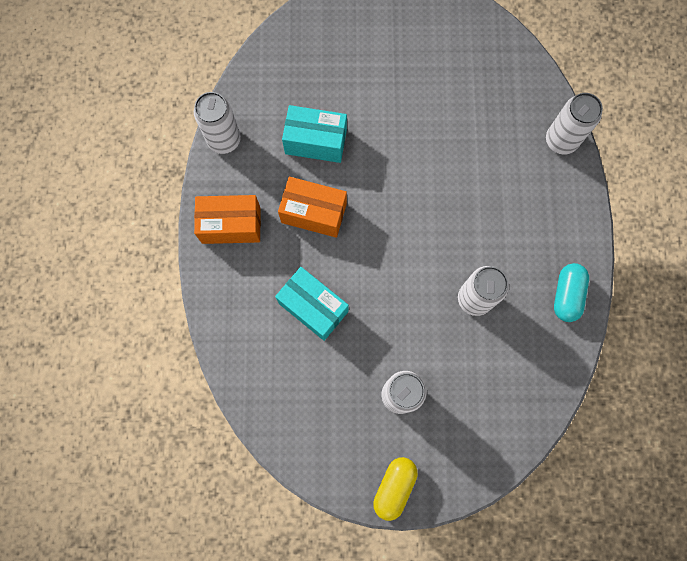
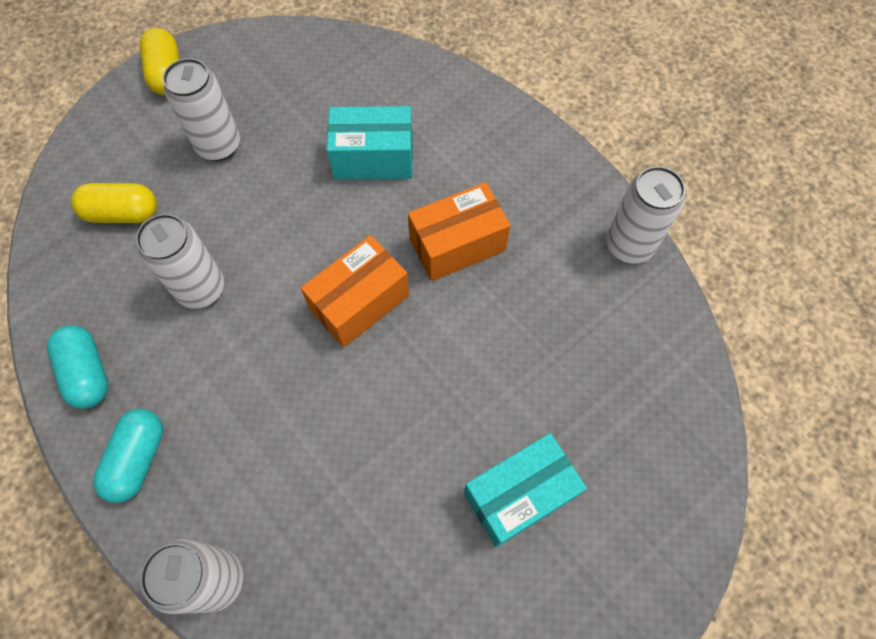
camera: 140 degrees right, 10 degrees down
(231, 225) = (530, 170): orange box -> orange box (359, 302)
(316, 141) = (530, 323): turquoise box -> turquoise box (519, 495)
(490, 389) = (122, 213): none -> yellow capsule
(565, 226) = (138, 459): none -> turquoise capsule

